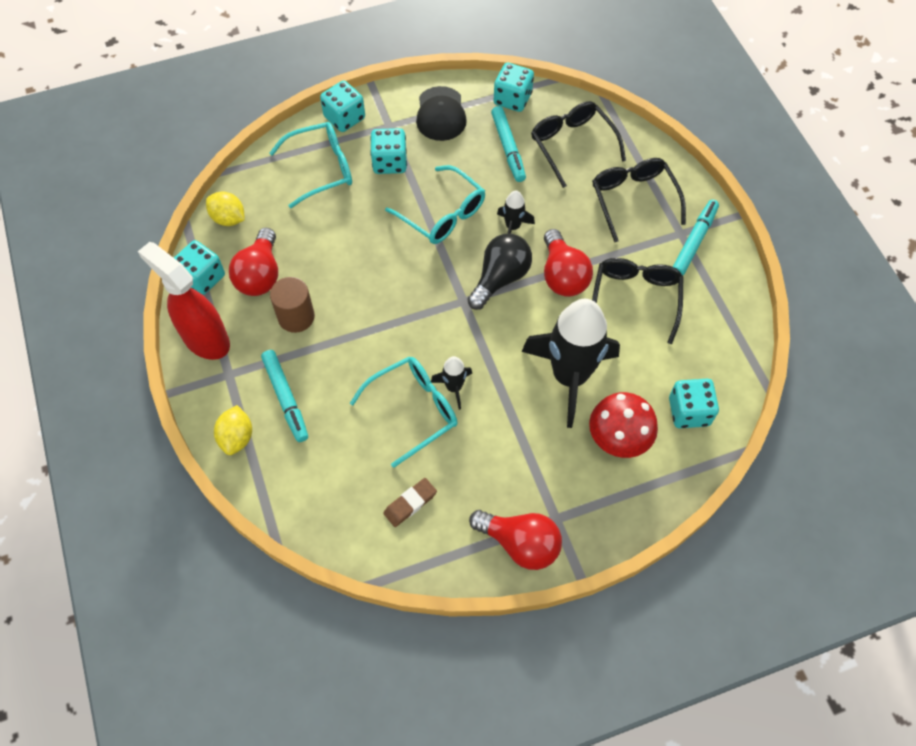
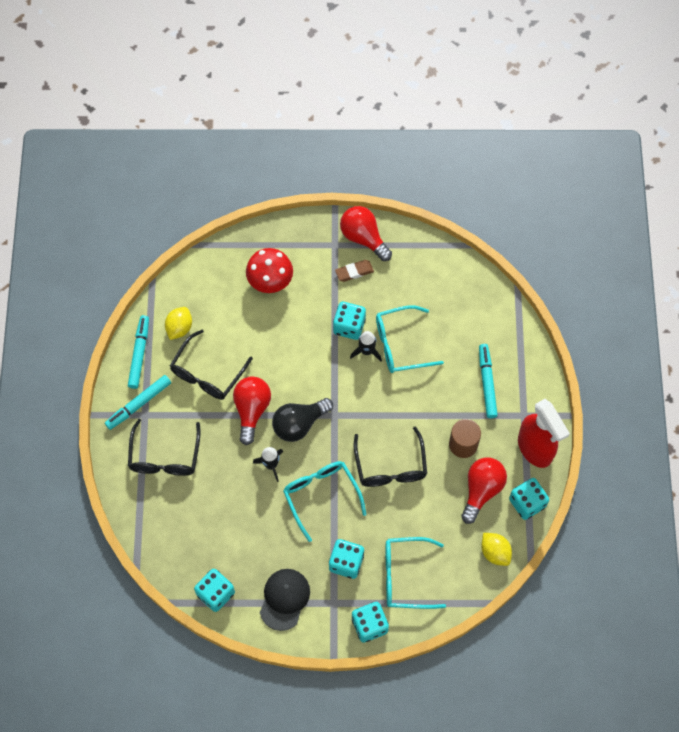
camera: 160 degrees left, 5 degrees up
(237, 437) = (528, 366): yellow lemon -> yellow lemon (179, 328)
(410, 503) = (424, 284): brown eraser -> brown eraser (354, 272)
(508, 148) = (242, 542): turquoise marker -> turquoise marker (139, 354)
(569, 376) = (283, 332): black rocket -> none
(572, 145) = (187, 526): black glasses -> black glasses (390, 466)
(689, 412) = (214, 281): turquoise dice -> turquoise dice (349, 326)

